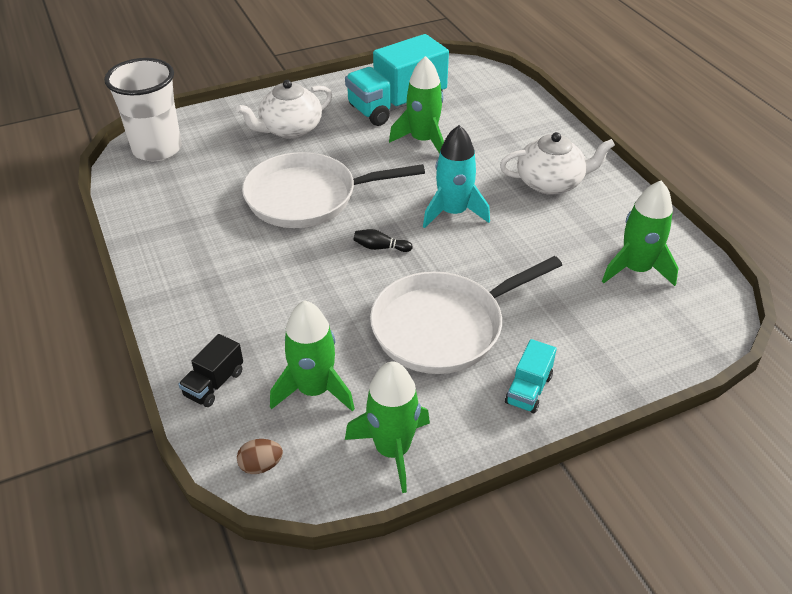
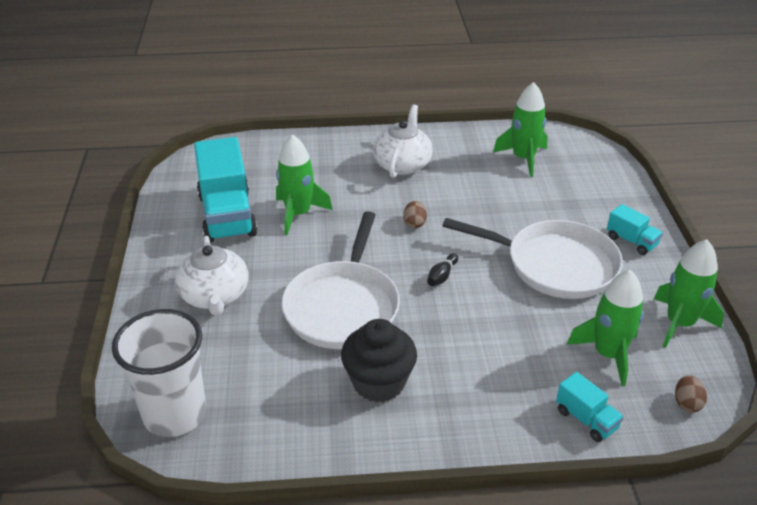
camera: 70 degrees left, 5 degrees down
(214, 384) = (586, 419): black truck -> turquoise truck
(220, 239) = (379, 382): none -> black cupcake
(443, 327) = (555, 265): white pan -> white pan turned 60 degrees counterclockwise
(453, 212) = (414, 223): turquoise rocket -> brown egg

